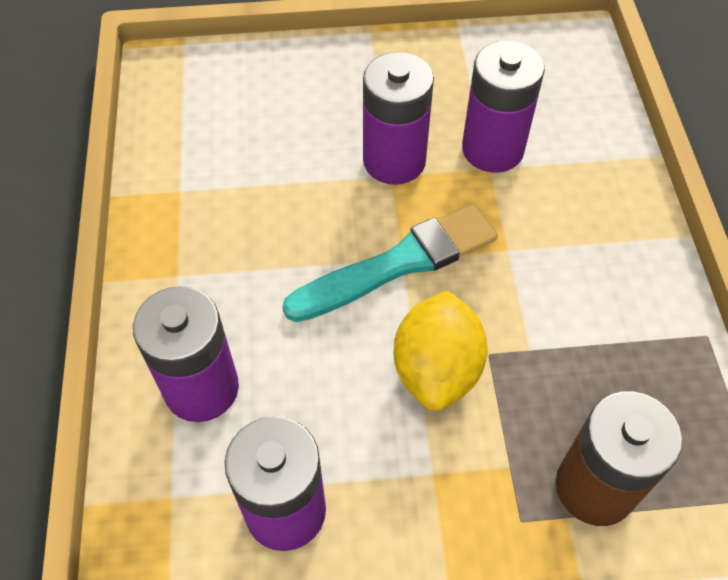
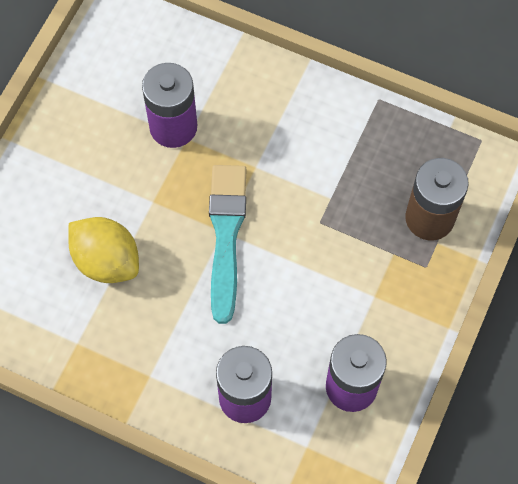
camera: 60 degrees left, 10 degrees up
(394, 161) = (142, 192): purple battery -> none
(436, 369) = (313, 257): yellow lemon -> yellow lemon (106, 260)

